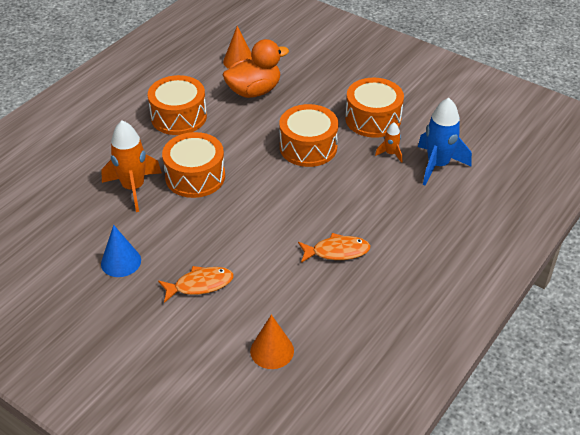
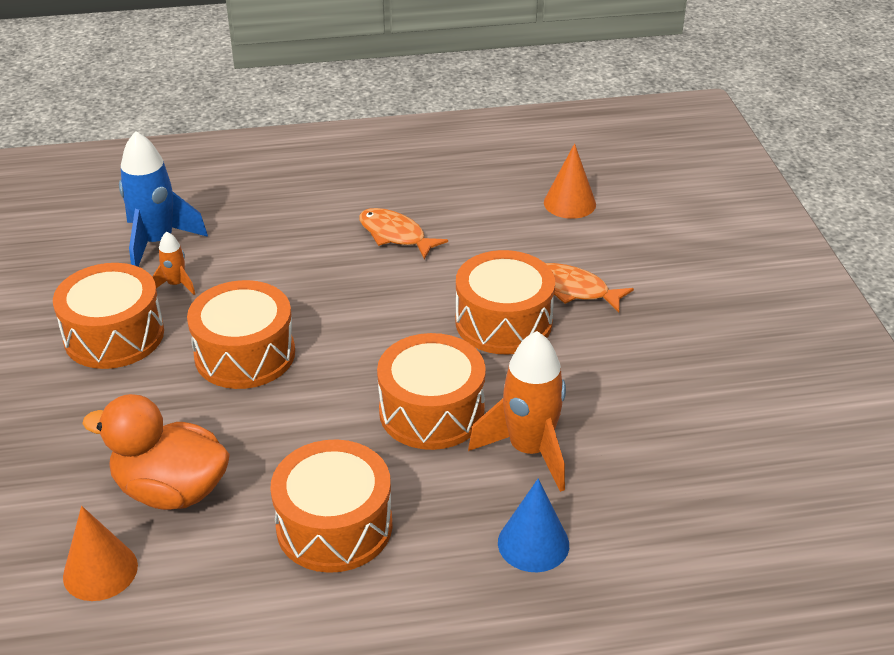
camera: 135 degrees left, 5 degrees down
(121, 262) = (639, 365): blue cone -> blue cone (533, 543)
(215, 240) = (503, 322): none -> orange drum

